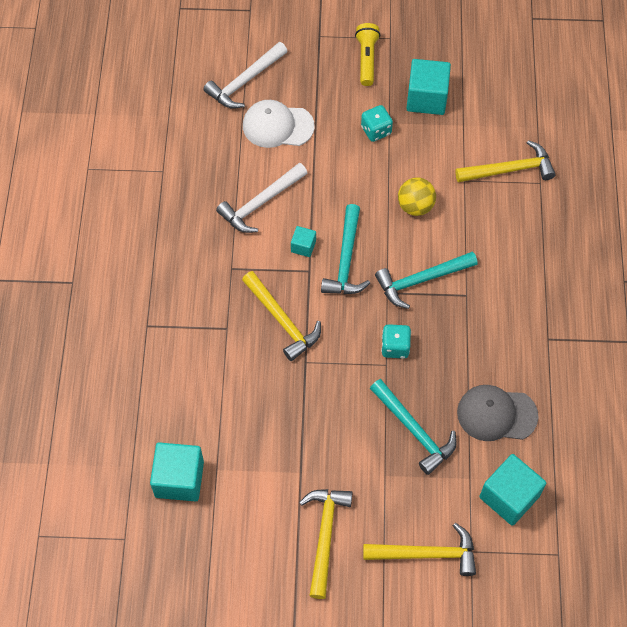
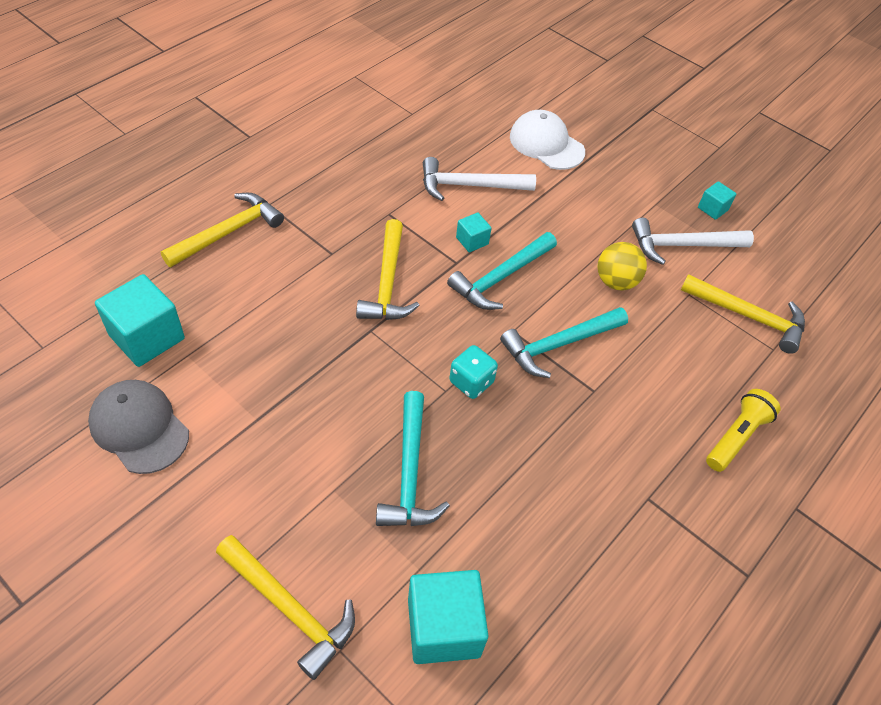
camera: 35 degrees right, 10 degrees down
(244, 81) = (550, 99): white hammer -> white hammer (682, 245)
(325, 536) = (211, 497): yellow hammer -> yellow hammer (228, 232)
(367, 59) = (681, 148): yellow flashlight -> yellow flashlight (736, 437)
(376, 130) = (636, 202): turquoise dice -> none
(421, 280) = (558, 345): turquoise hammer -> turquoise hammer turned 45 degrees counterclockwise
(426, 98) = (712, 209): turquoise cube -> turquoise cube, size x0.51
(496, 414) = (515, 528): grey cap -> grey cap (139, 427)

